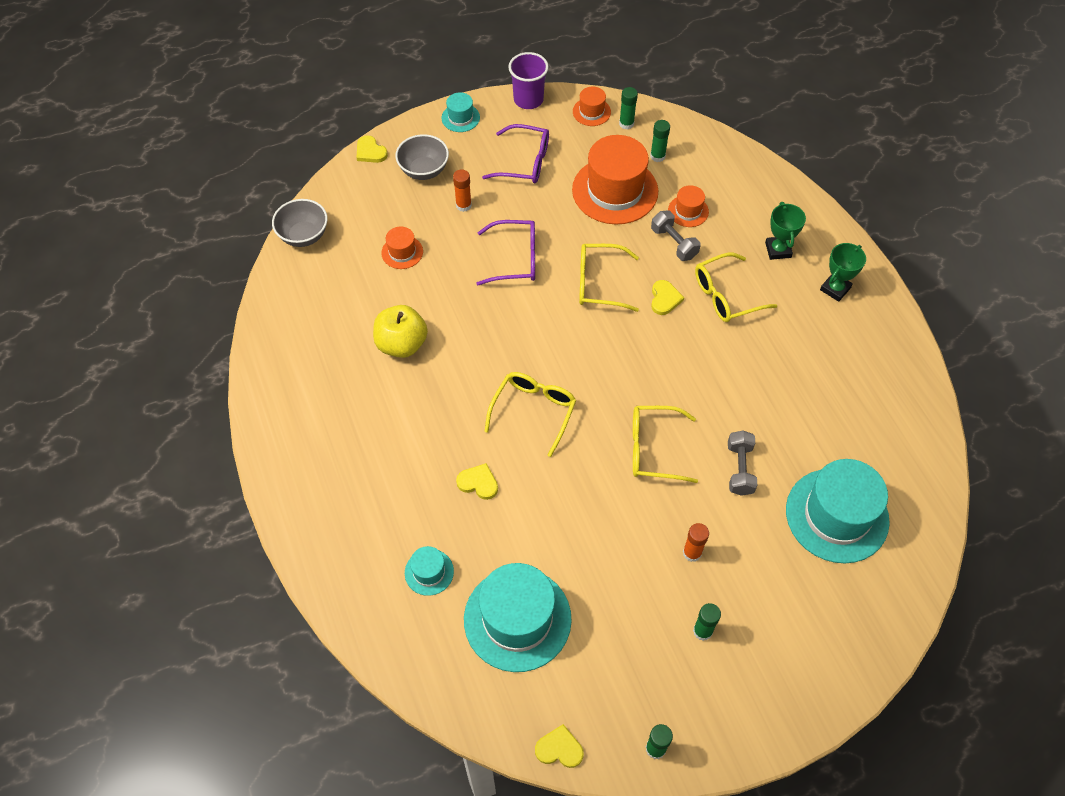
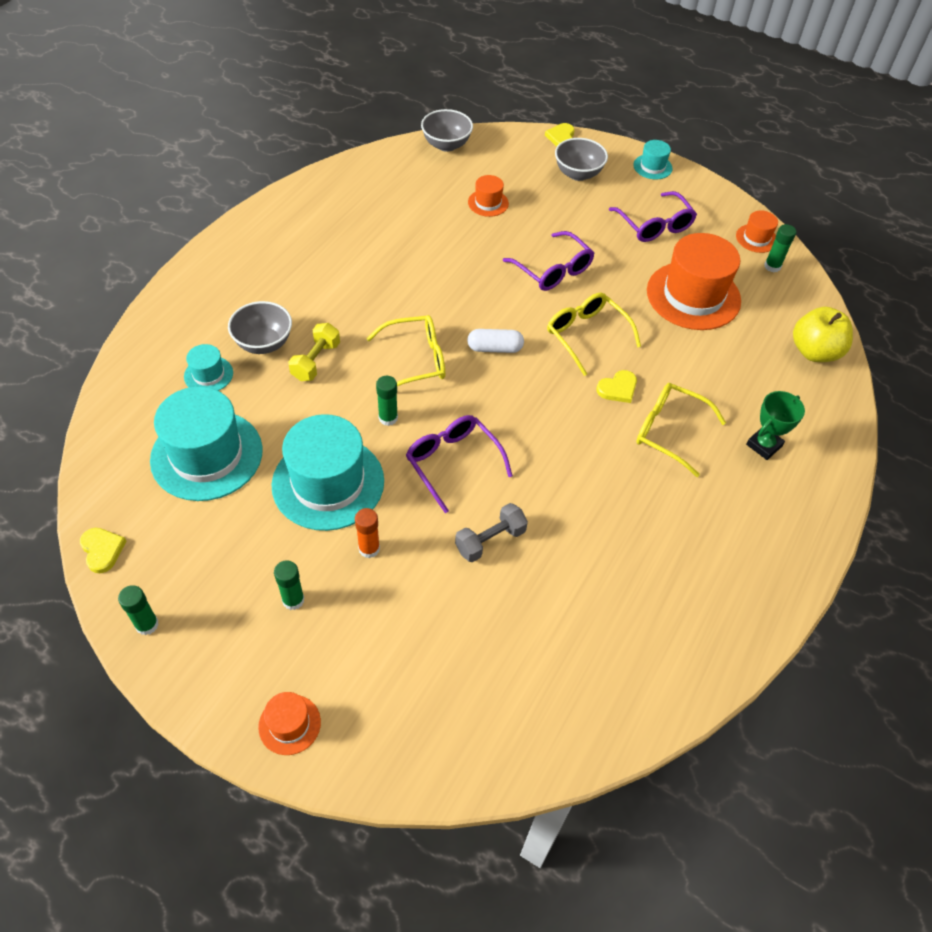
camera: 50 degrees right, 5 degrees down
(402, 344) = (403, 248): yellow apple -> yellow apple (814, 352)
(426, 510) = (264, 343): none -> grey bowl
(463, 205) = (570, 213): orange glue stick -> none
(478, 483) = (316, 361): yellow heart -> yellow dumbbell
(528, 99) = (719, 195): purple cup -> none
(564, 350) = (495, 348): none -> white capsule
(653, 449) = (452, 462): yellow glasses -> purple glasses
(657, 156) = (763, 304): green glue stick -> green glue stick (388, 418)
(674, 243) = (684, 364): grey dumbbell -> none
(688, 211) = (730, 356): orange hat -> orange hat (289, 724)
(835, 289) = (770, 515): green trophy -> none
(837, 515) = (509, 651): turquoise hat -> turquoise hat (328, 483)

